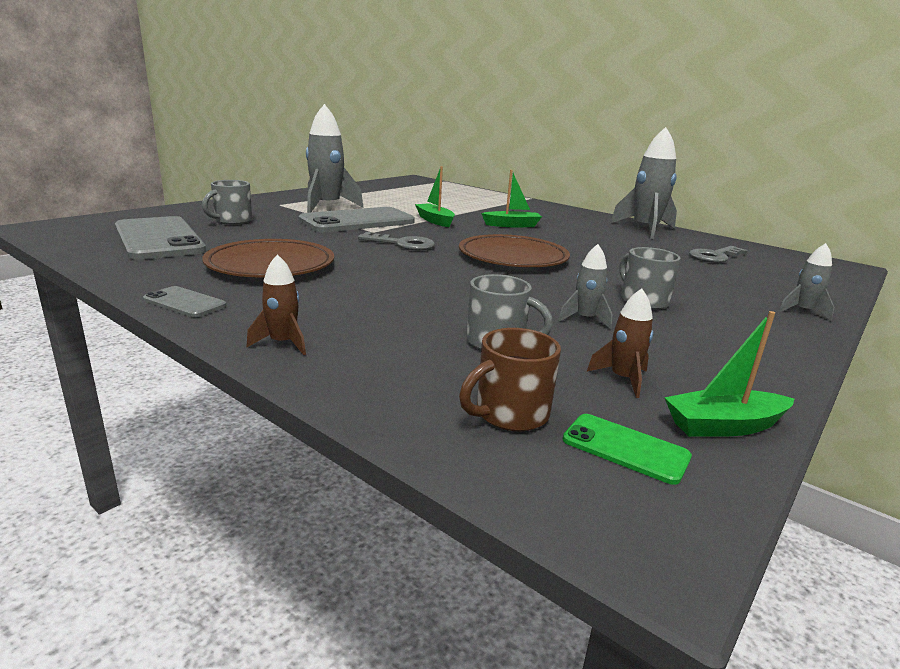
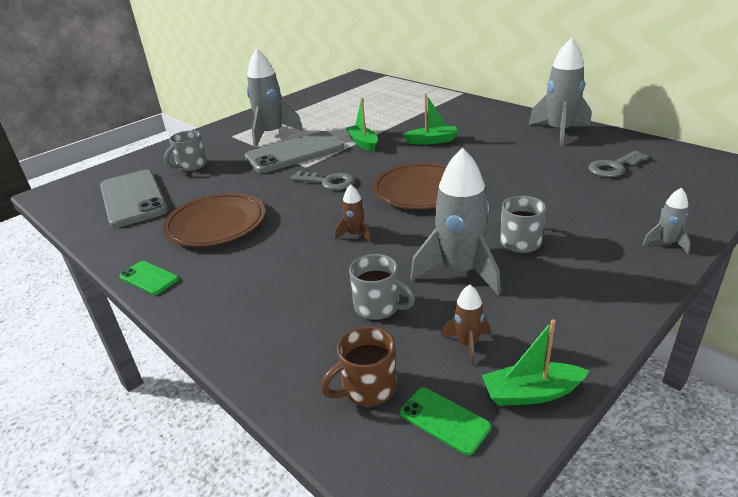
camera: 10 degrees right, 10 degrees up
(184, 302) = (149, 278): grey phone -> green phone
(283, 343) = (215, 320): brown rocket -> brown rocket (355, 235)
(585, 319) = (459, 271): grey rocket -> grey rocket, size x2.08

